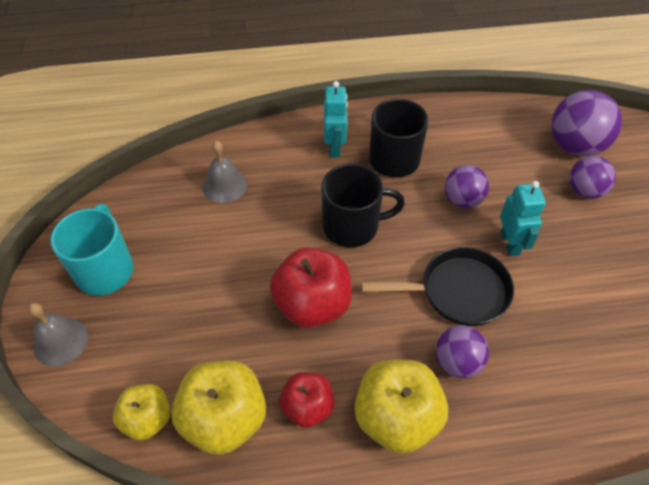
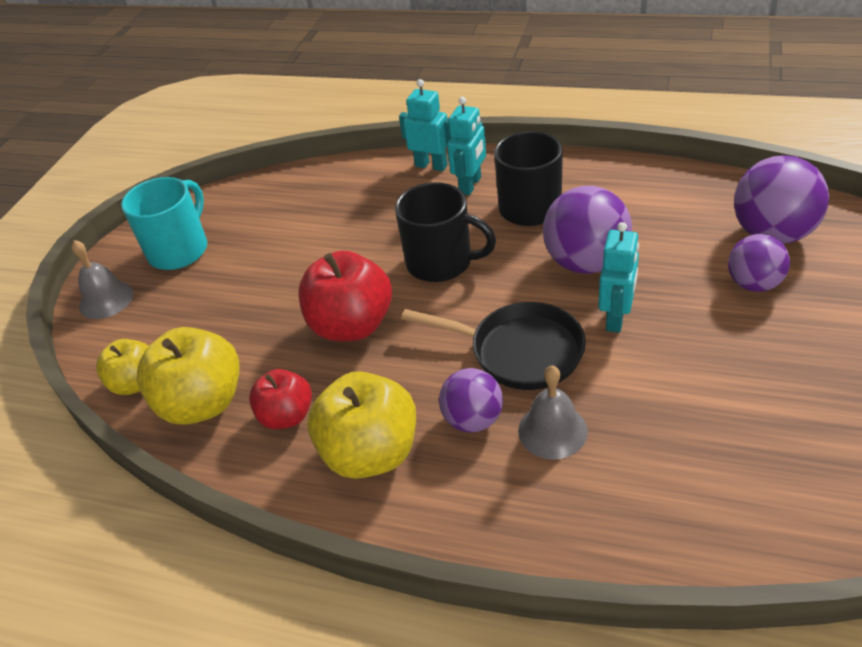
camera: 30 degrees right, 10 degrees down
(225, 185) = (334, 200): grey bell -> grey bell (552, 430)
(291, 134) = (431, 166): none -> turquoise robot
(462, 200) = (585, 263): purple ball -> purple ball, size x1.59

